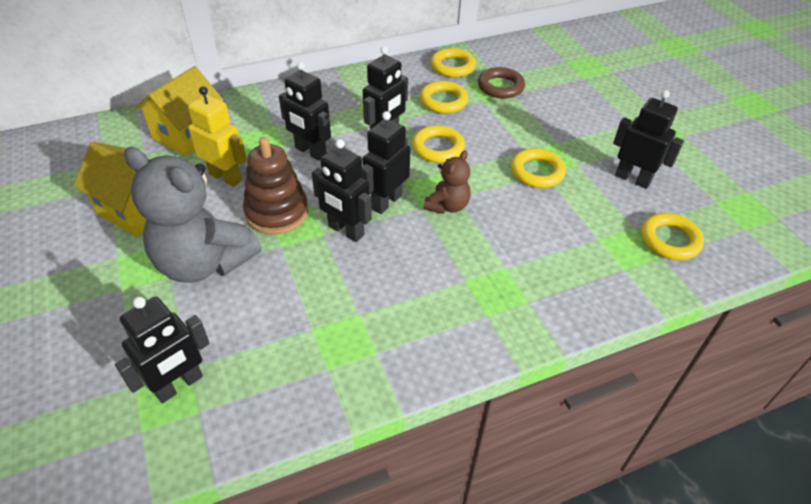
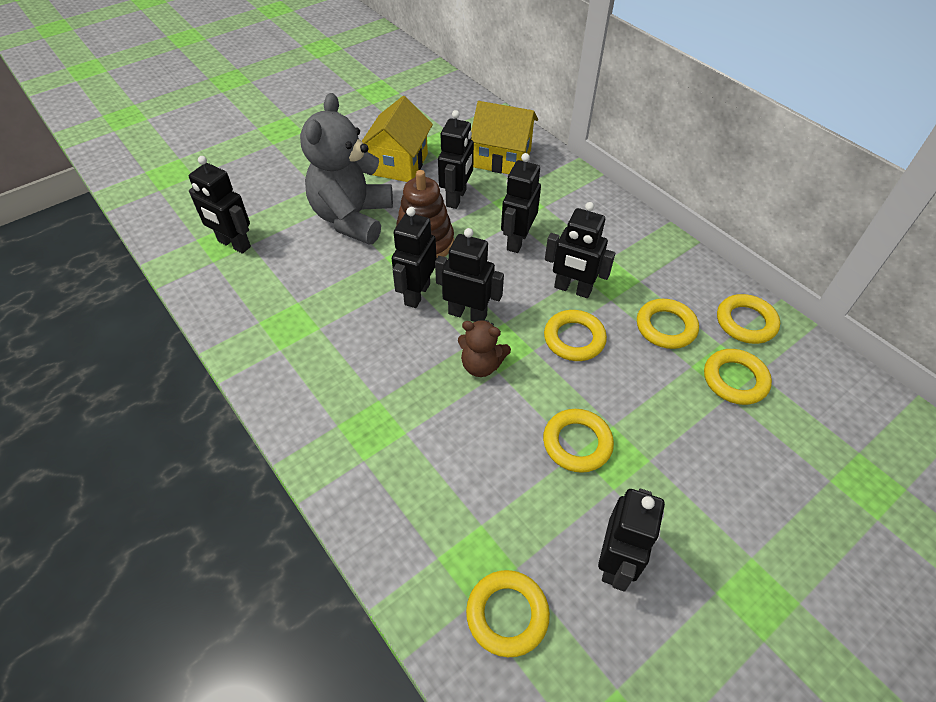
camera: 75 degrees right, 5 degrees up
(225, 177) = (456, 198): yellow robot -> black robot
(500, 87) = (735, 380): brown ring -> yellow ring

